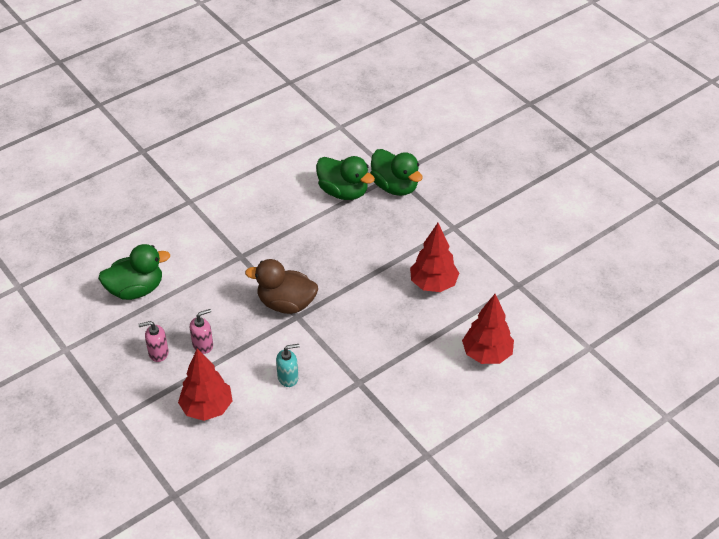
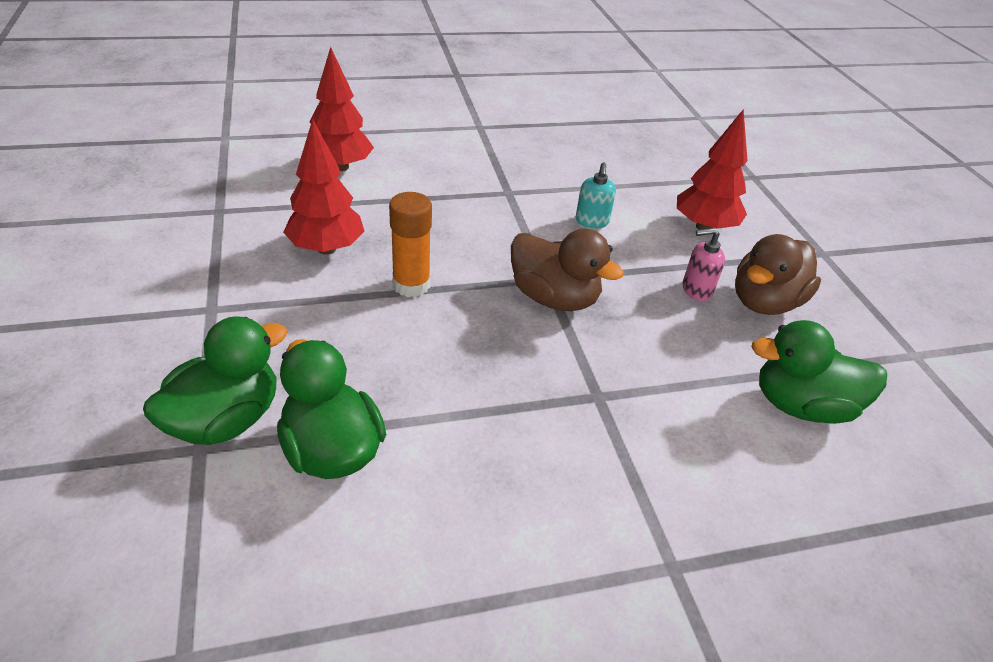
camera: 160 degrees left, 5 degrees down
(158, 353) = (765, 302): pink soap dispenser -> brown duck
(288, 377) = (591, 222): turquoise soap dispenser -> turquoise soap dispenser turned 90 degrees counterclockwise
(369, 280) = (411, 285): none -> orange glue stick
(395, 187) = (226, 420): green duck -> green duck turned 60 degrees clockwise

